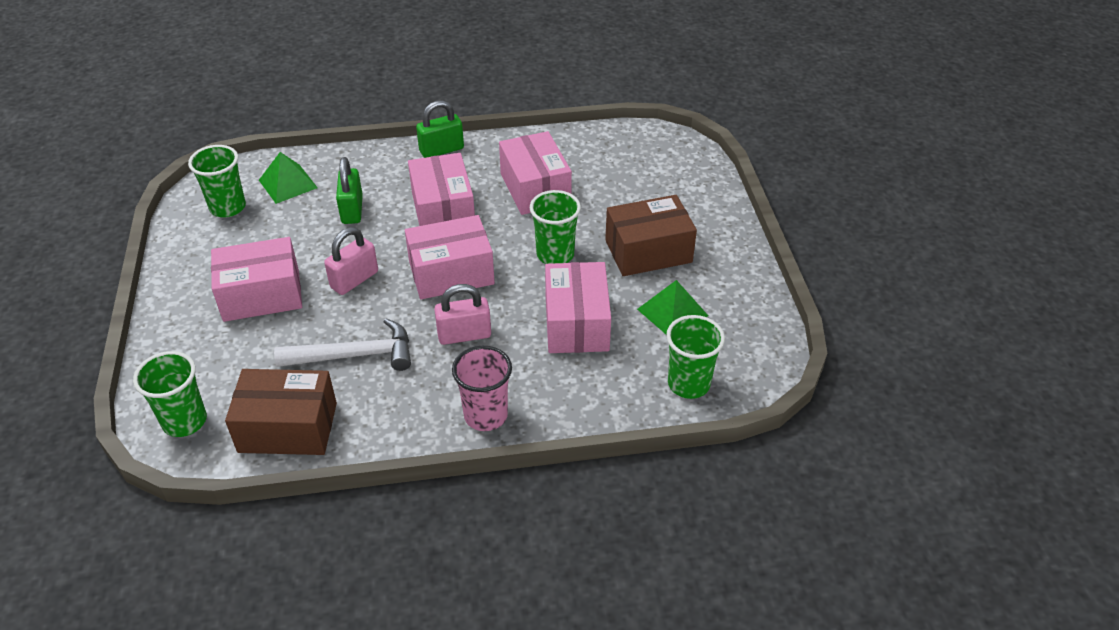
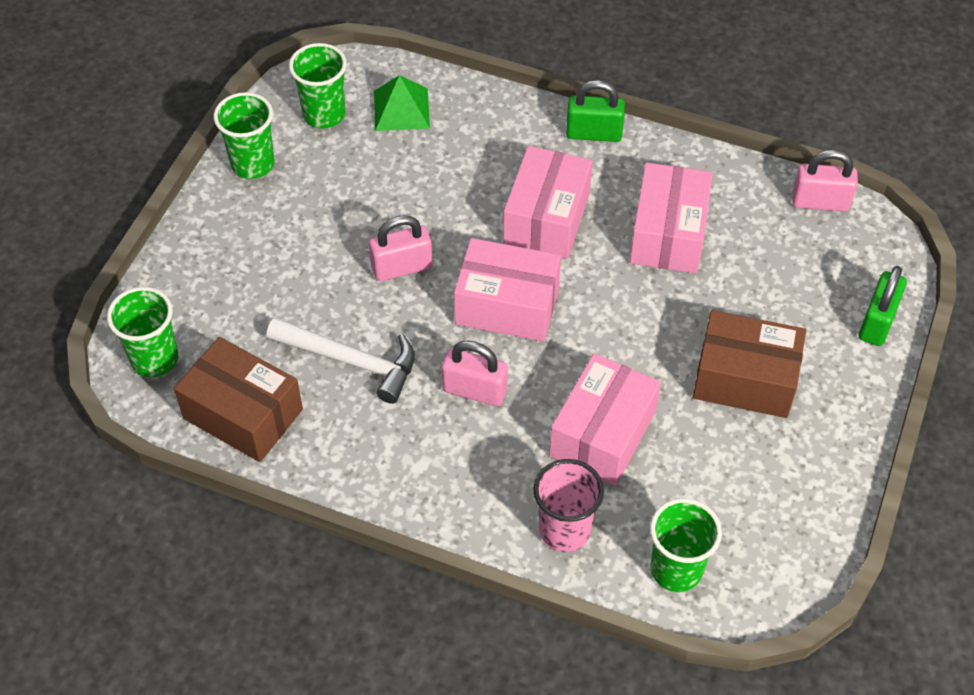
camera: 30 degrees right, 10 degrees up
(261, 295) = (300, 243): pink box -> none
(352, 210) = (449, 174): green padlock -> green padlock (877, 322)
(486, 415) = (439, 498): pink cup -> pink cup (564, 530)
(555, 255) = (635, 334): green cup -> green cup (253, 164)
(621, 135) = (820, 202): none -> pink padlock
(672, 312) = (719, 471): green pyramid -> none

